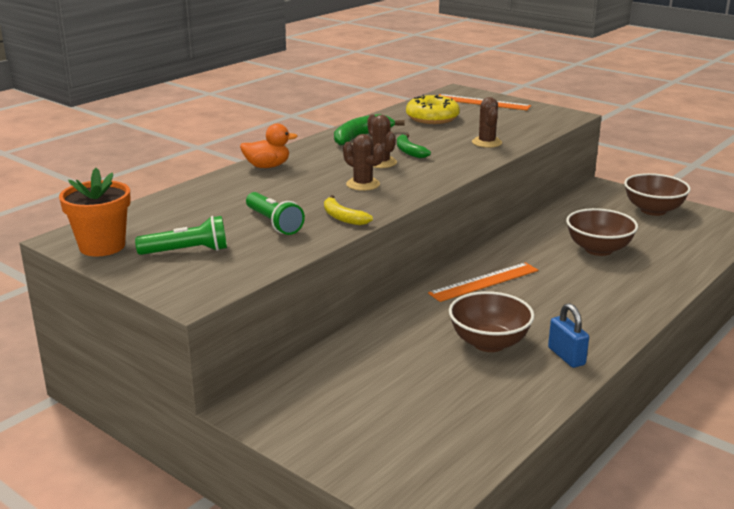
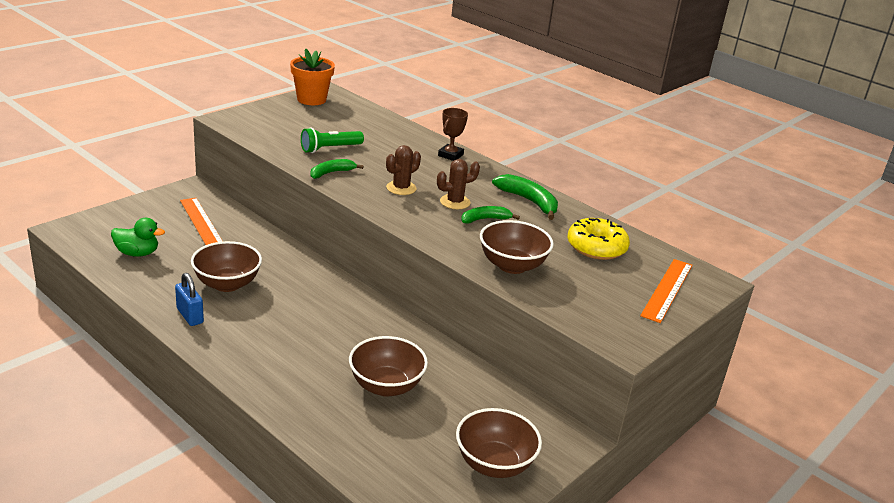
camera: 90 degrees right, 5 degrees up
(187, 251) = (293, 121): green flashlight -> none
(267, 166) = (450, 155): orange duck -> brown trophy
(343, 218) = (331, 173): yellow banana -> green banana
(454, 419) = (137, 253): none -> green duck
(484, 282) = (332, 300): orange ruler -> orange ruler (202, 223)
(486, 142) = (512, 265): brown cactus -> brown bowl
(566, 356) = (190, 316): blue padlock -> blue padlock turned 75 degrees clockwise

